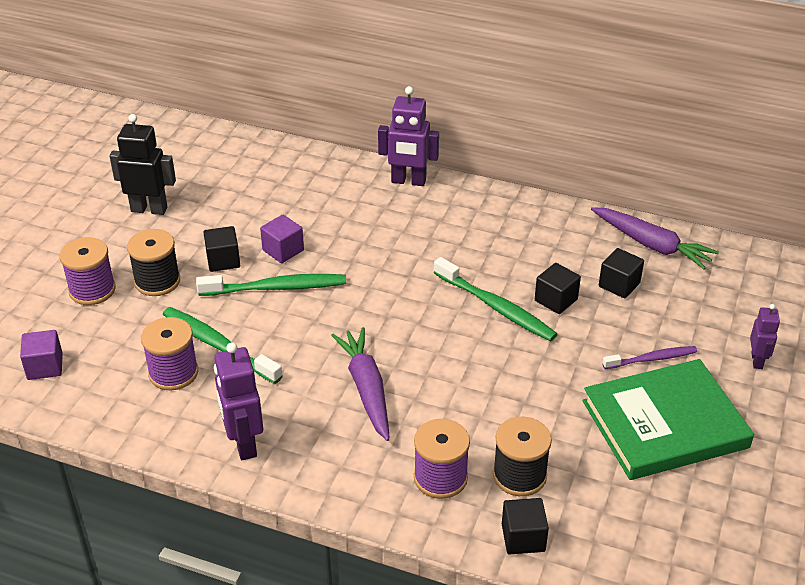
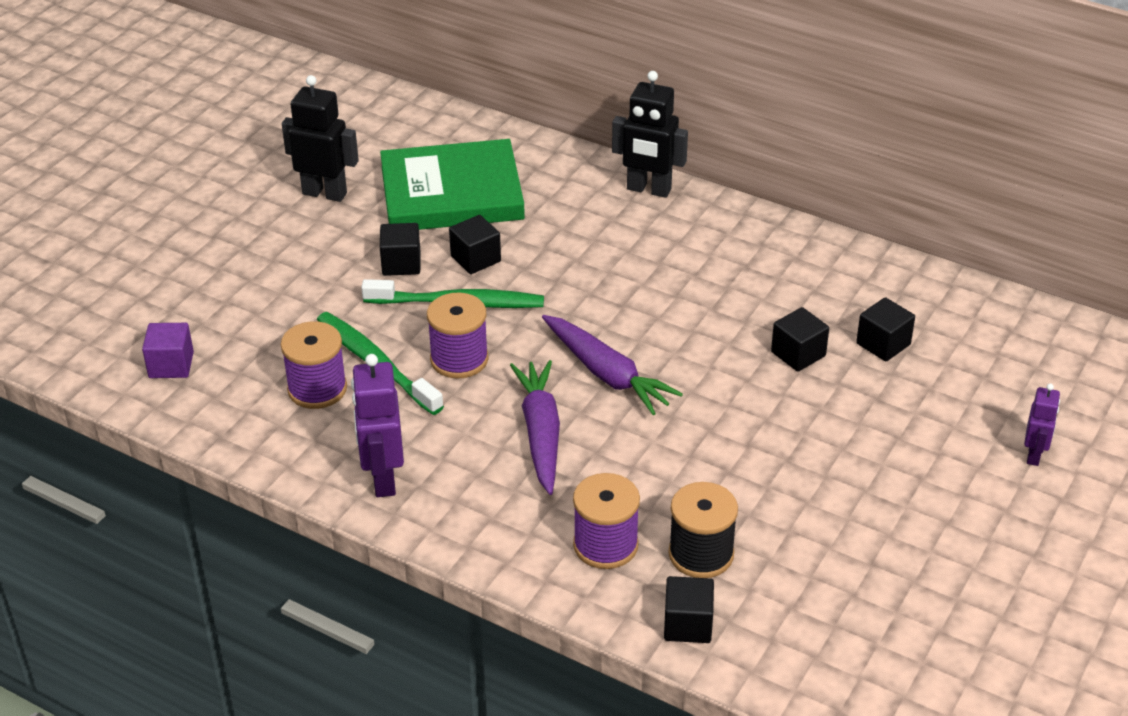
camera: 10 degrees right, 0 degrees up
(92, 290) = (240, 282): purple spool -> purple spool (459, 359)
(157, 281) = (318, 280): black spool -> none
(283, 250) = (475, 259): purple cube -> black cube
(408, 181) = (648, 190): purple robot -> black robot
(496, 307) = (721, 355): green toothbrush -> none
(651, 245) = (938, 299): purple carrot -> purple carrot (607, 374)
(651, 359) = (900, 438): purple toothbrush -> none
(665, 424) = (895, 517): green book -> green book (451, 193)

